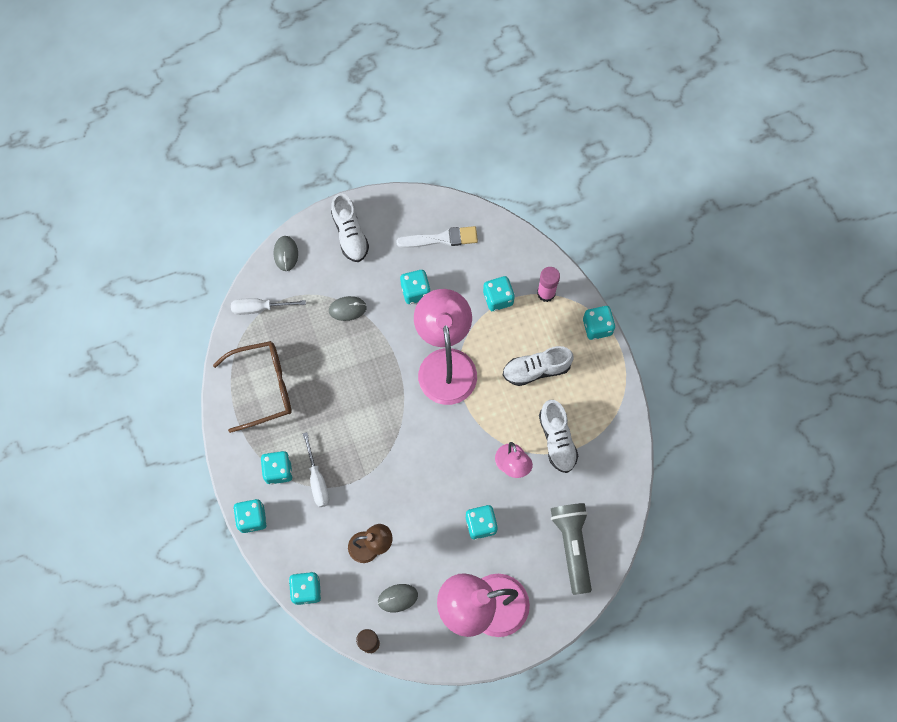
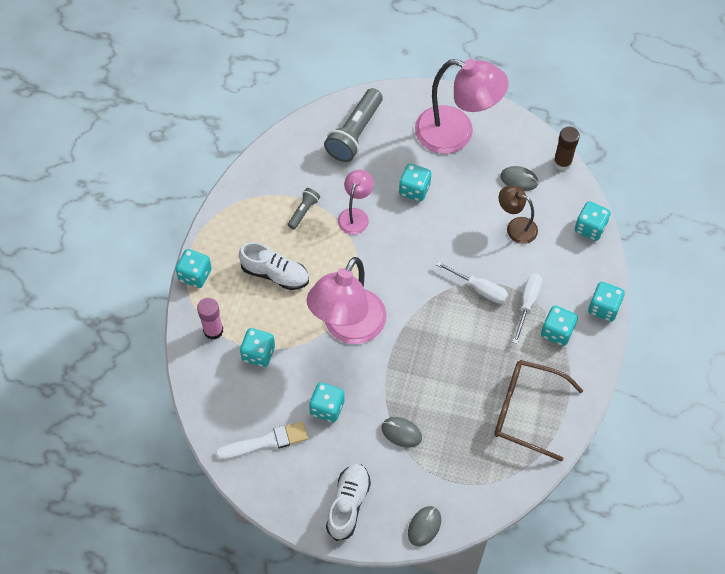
camera: 145 degrees left, 10 degrees down
(259, 308) = (484, 488): white screwdriver -> white screwdriver (479, 289)
(441, 238) = (266, 442): white brush -> white brush turned 135 degrees clockwise
(557, 440) = (303, 211): white shoe -> grey flashlight

